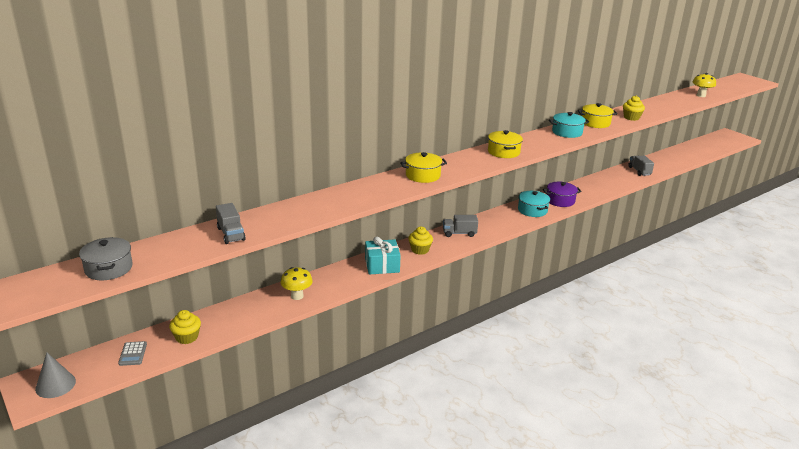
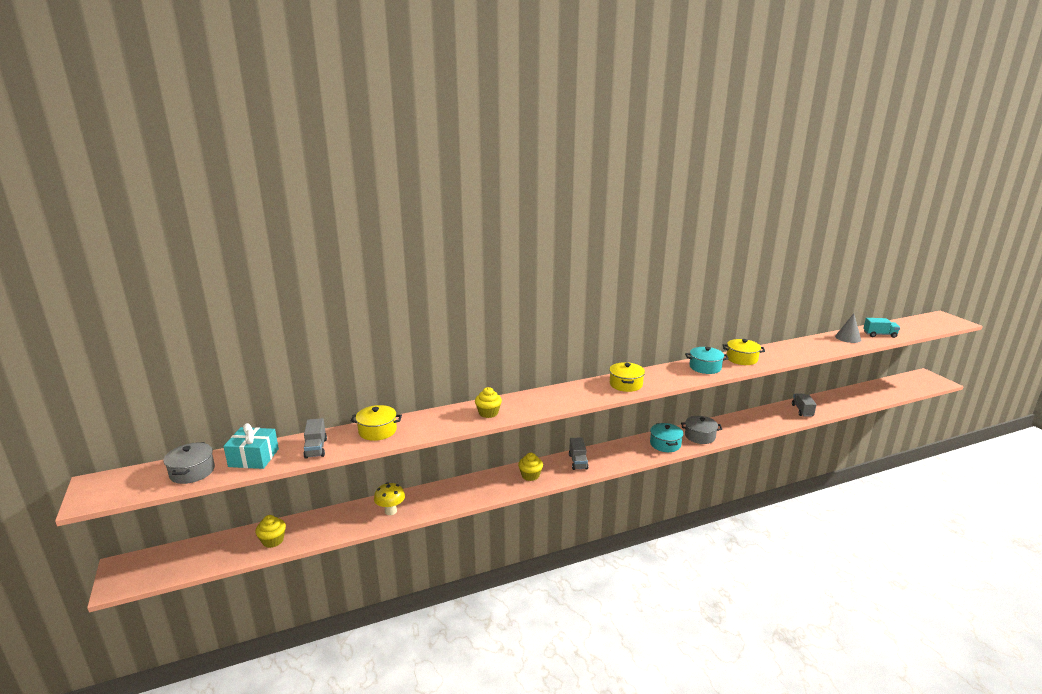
camera: 15 degrees right, 5 degrees down
(55, 385) = (141, 572): grey cone -> grey cone (848, 338)
(133, 354) = (219, 551): grey calculator -> none
(382, 265) = (486, 488): turquoise gift -> turquoise gift (253, 458)
(423, 175) = (529, 403): yellow pot -> yellow pot (377, 431)
(459, 233) = (578, 462): grey truck -> grey truck turned 105 degrees counterclockwise
(560, 200) = (700, 436): purple pot -> grey pot
(631, 117) = (785, 355): yellow cupcake -> yellow cupcake (488, 413)
(701, 95) = (879, 335): yellow mushroom -> turquoise truck

